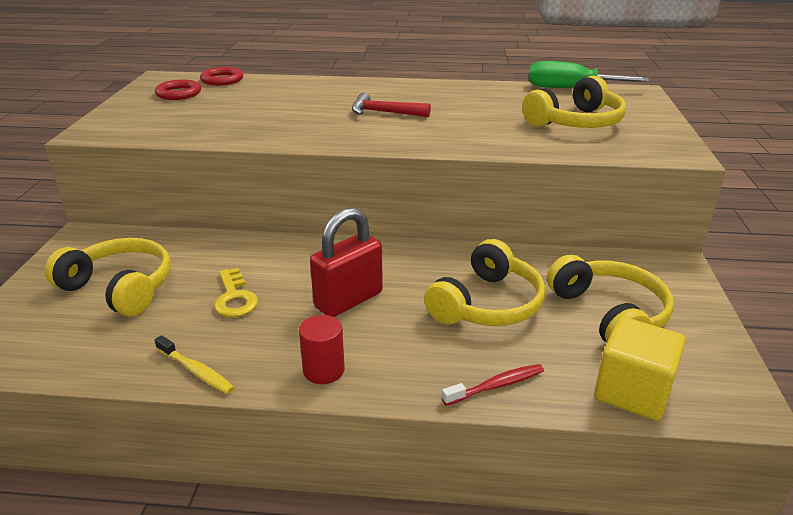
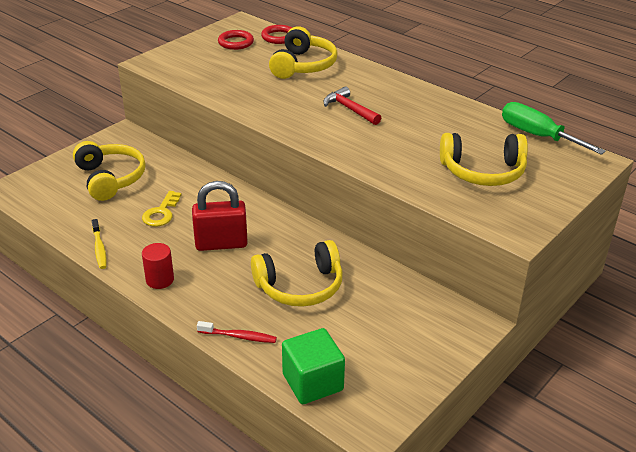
camera: 35 degrees right, 5 degrees up
(610, 314) = (371, 332): yellow headphones -> yellow headphones (303, 65)
(632, 391) = (312, 382): yellow cube -> green cube

